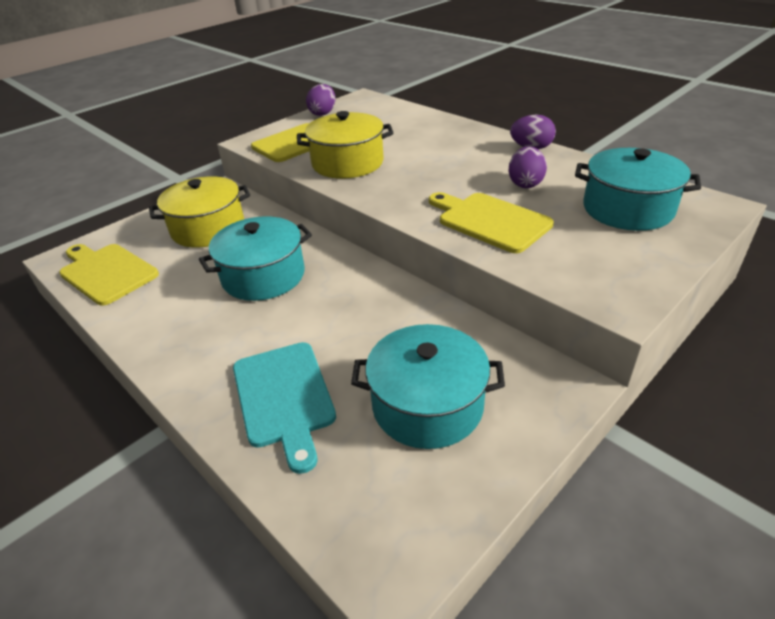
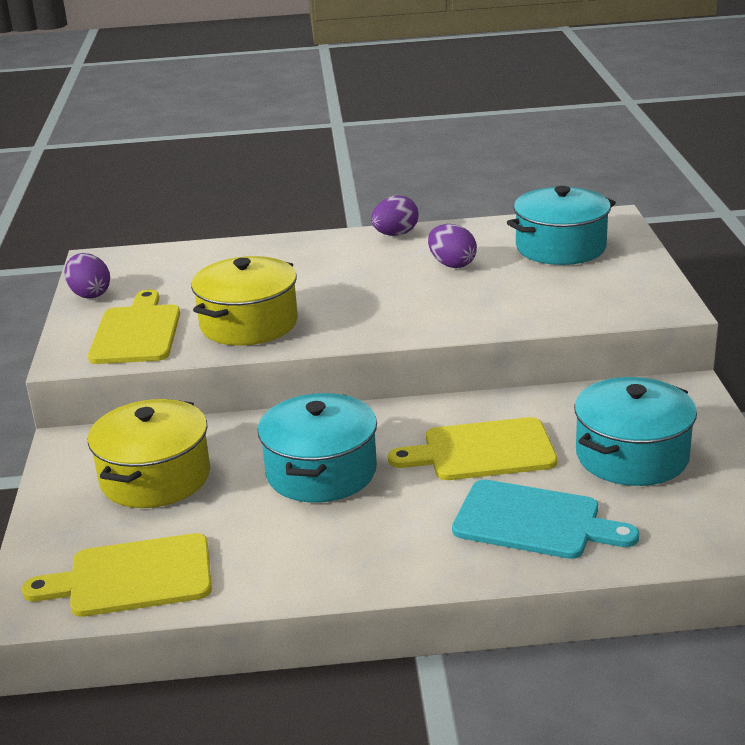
camera: 50 degrees left, 10 degrees down
(490, 221) = (484, 303): yellow cutting board -> yellow cutting board (482, 451)

